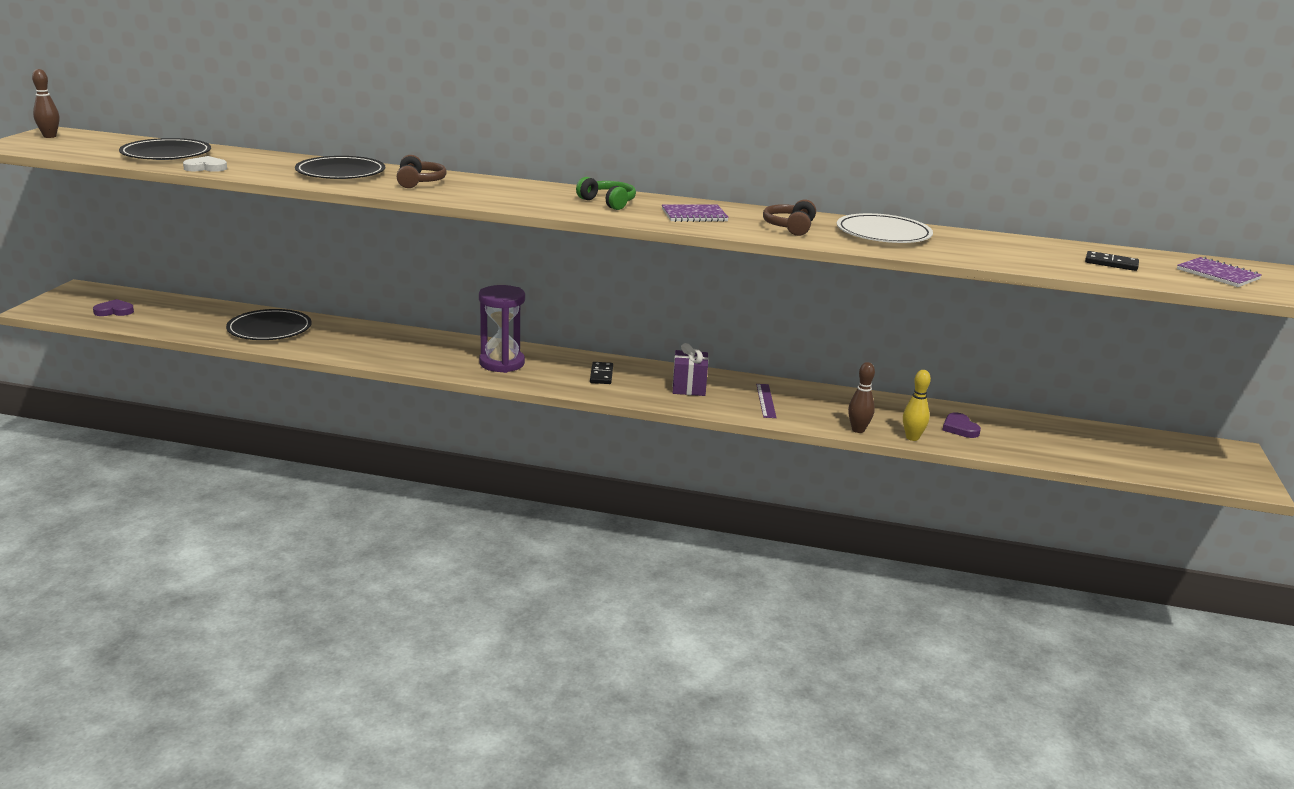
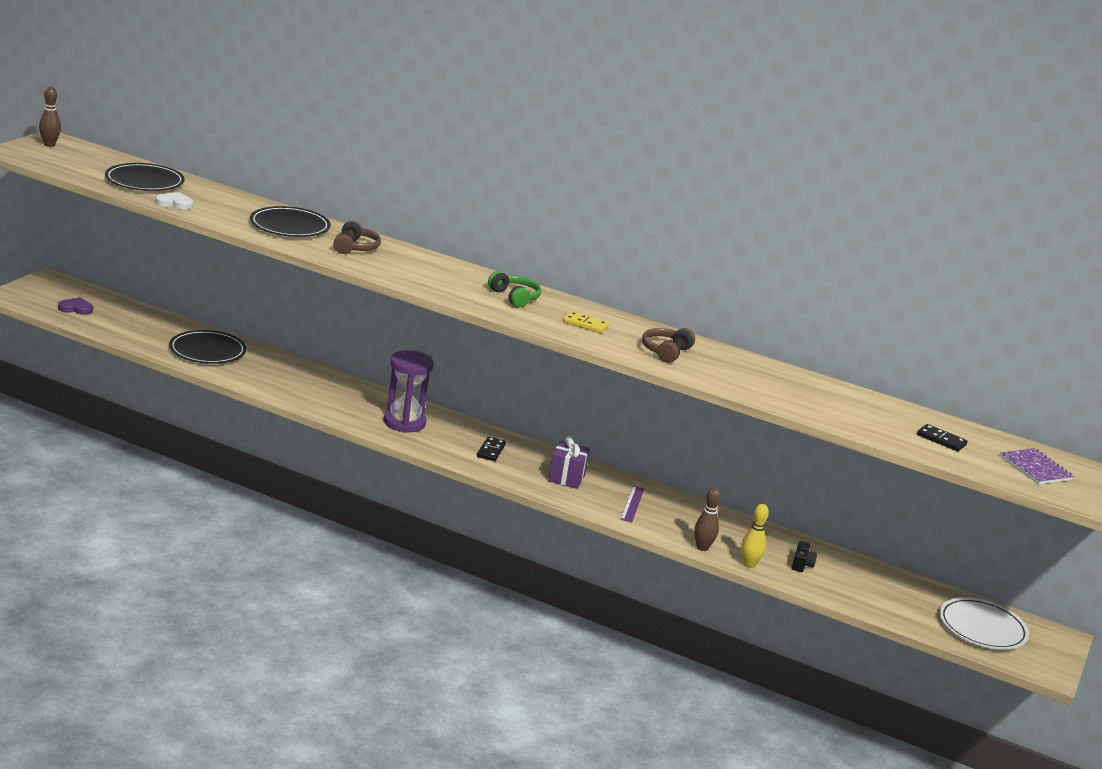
camera: 10 degrees right, 0 degrees up
(694, 215) = (585, 324): purple notebook -> yellow domino
(883, 233) = (749, 372): white plate -> white plate (982, 628)
(959, 428) = (801, 564): purple heart -> black camera

